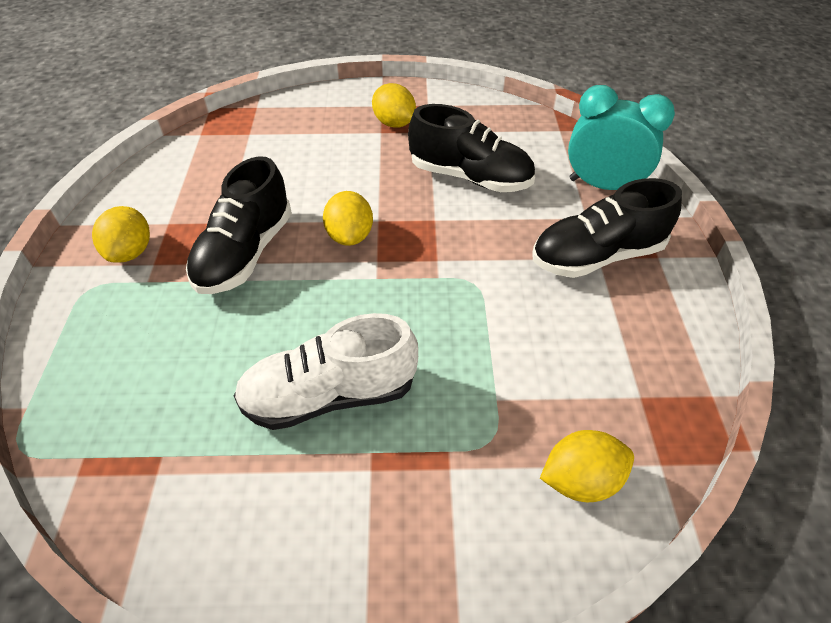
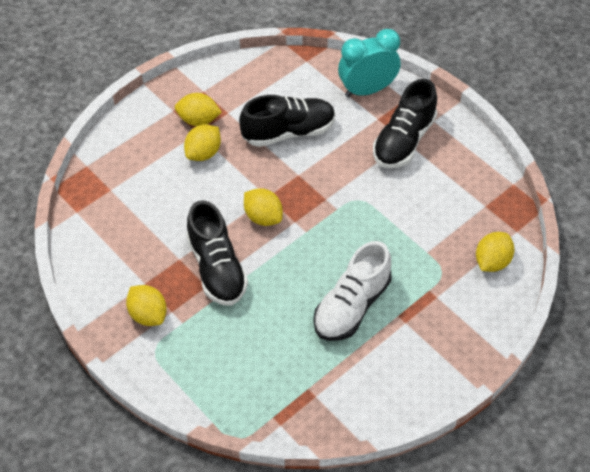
camera: 40 degrees left, 5 degrees up
(365, 150) = (203, 153): none -> yellow lemon

